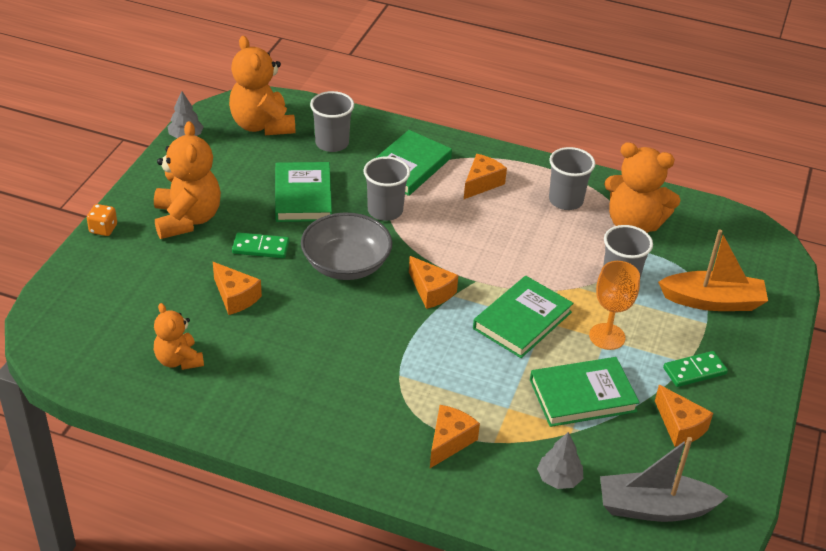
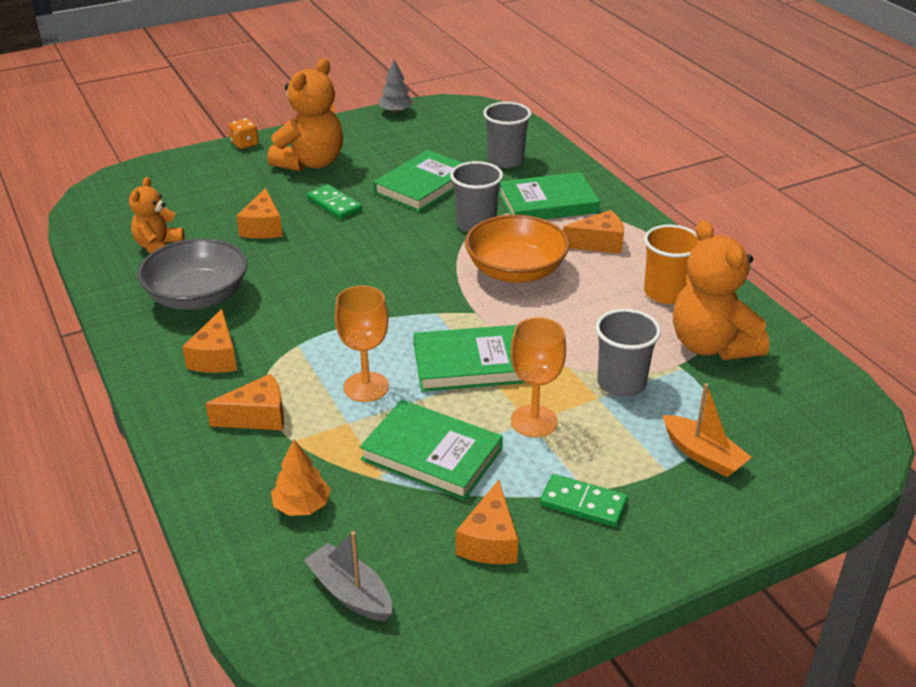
camera: 45 degrees right, 5 degrees down
(262, 125) = (466, 127): orange teddy bear -> none
(346, 264) = (382, 246): grey bowl -> grey bowl (197, 297)
(431, 291) = (422, 300): orange cheese -> orange cheese (216, 357)
(459, 234) = (516, 271): none -> orange bowl
(485, 376) = (366, 387): none -> orange goblet
(559, 478) = (302, 506): grey tree -> orange tree
(565, 200) = (665, 293): grey cup -> orange cup
(654, 508) = (350, 593): grey boat -> grey boat, size x0.66
(712, 301) = (703, 455): orange boat -> orange boat, size x0.66

